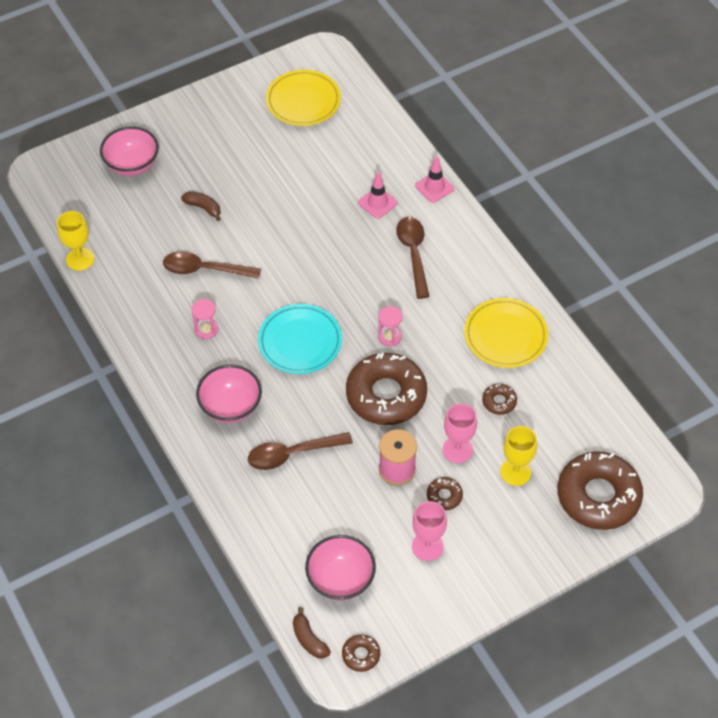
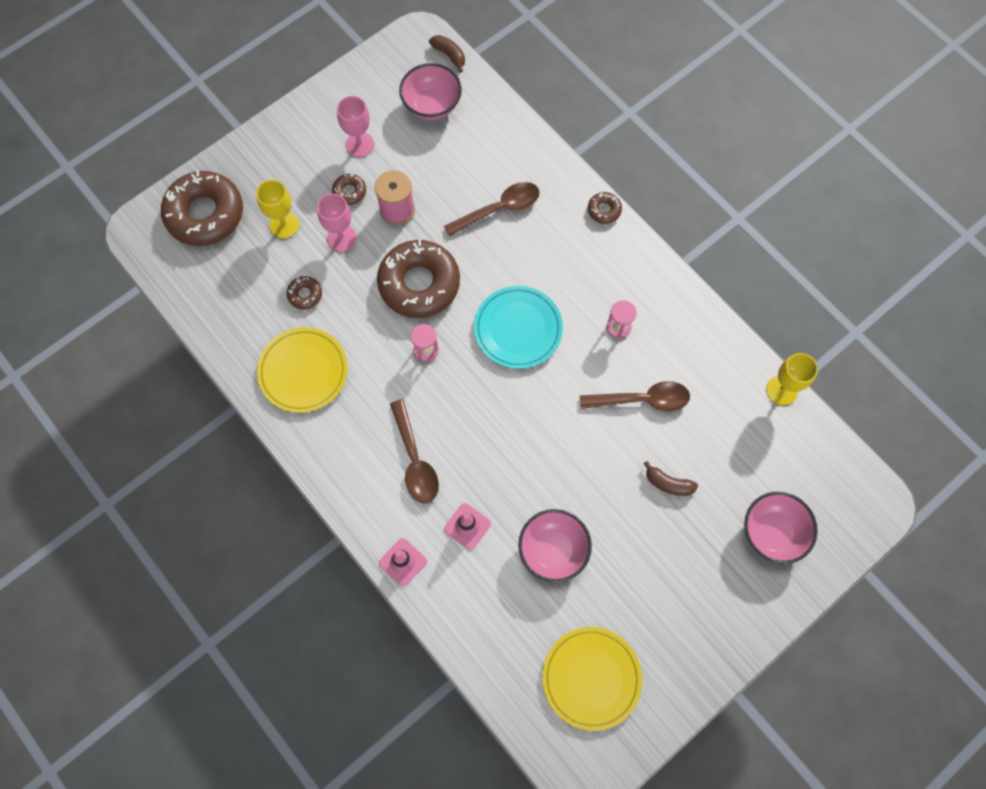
camera: 170 degrees right, 15 degrees up
(231, 407) = (570, 247): pink bowl -> pink bowl (553, 550)
(361, 655) = (404, 50): brown donut -> brown donut (604, 210)

